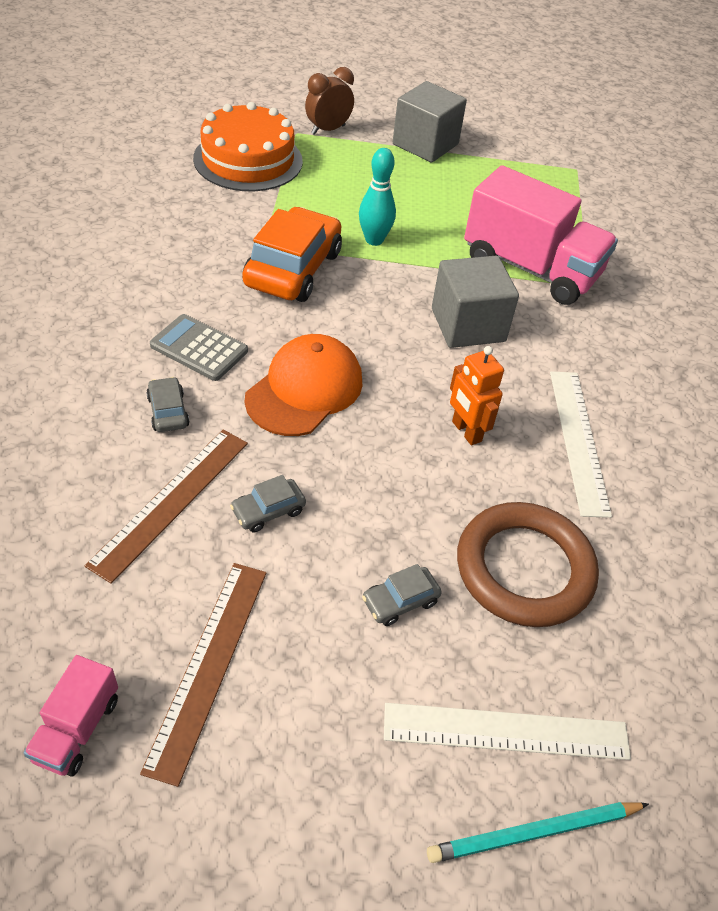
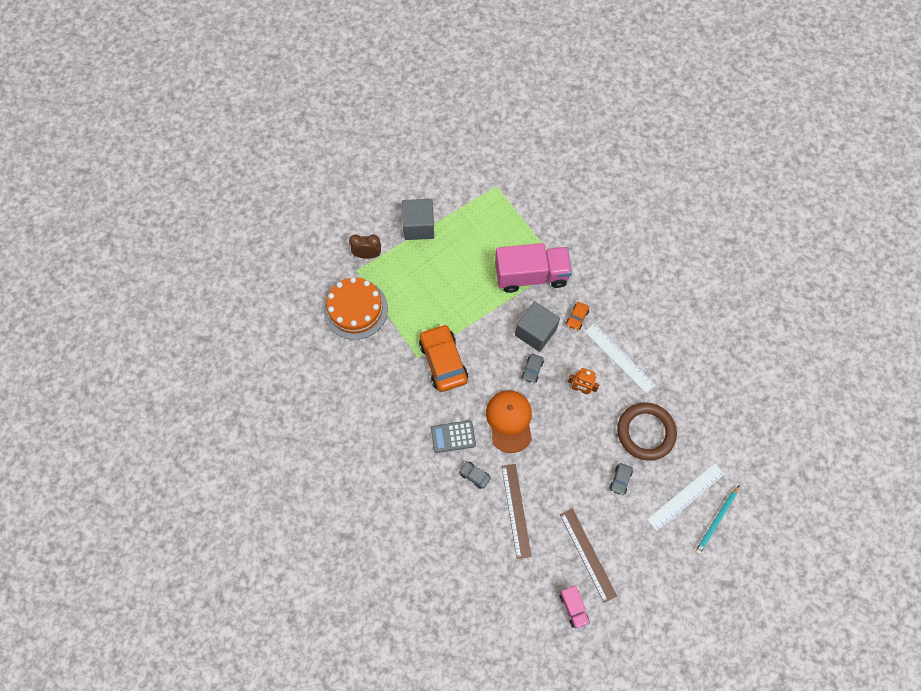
camera: 35 degrees left, 20 degrees up
(268, 511) = (549, 484): grey car -> grey car (532, 370)
(328, 130) = (367, 255): brown clock -> brown clock turned 75 degrees clockwise
(374, 240) = (457, 314): turquoise bowling pin -> none
(554, 351) = (577, 318): none -> orange car

